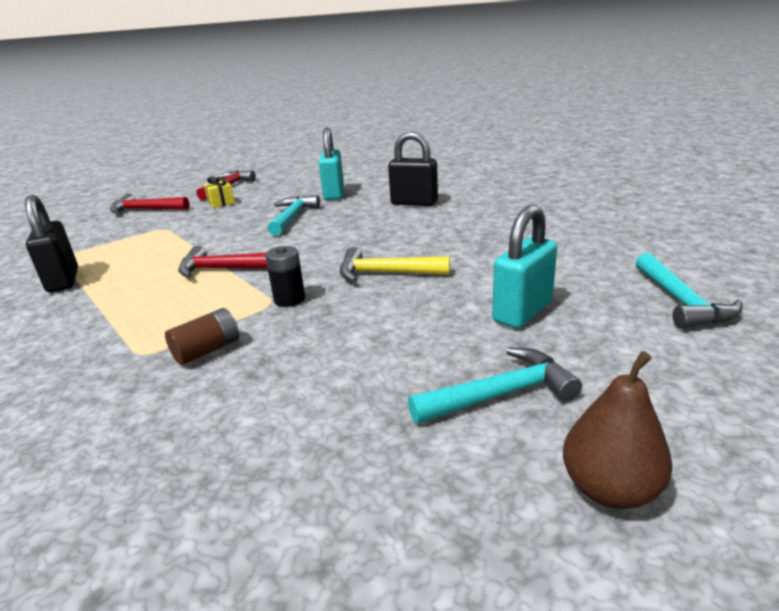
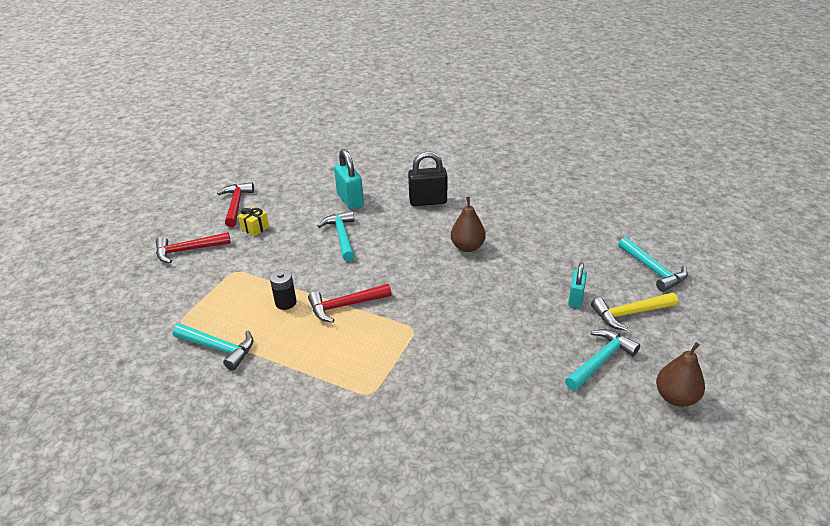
camera: 25 degrees left, 10 degrees up
(63, 280) = (219, 348): black padlock -> turquoise hammer
(207, 350) = (411, 378): brown battery -> none
(289, 299) = (423, 323): black battery -> black battery (286, 302)
(385, 273) = (468, 284): yellow hammer -> yellow hammer (629, 313)
(420, 242) = (467, 247): none -> brown pear
(522, 312) = (575, 298): turquoise padlock -> turquoise padlock, size x0.64

